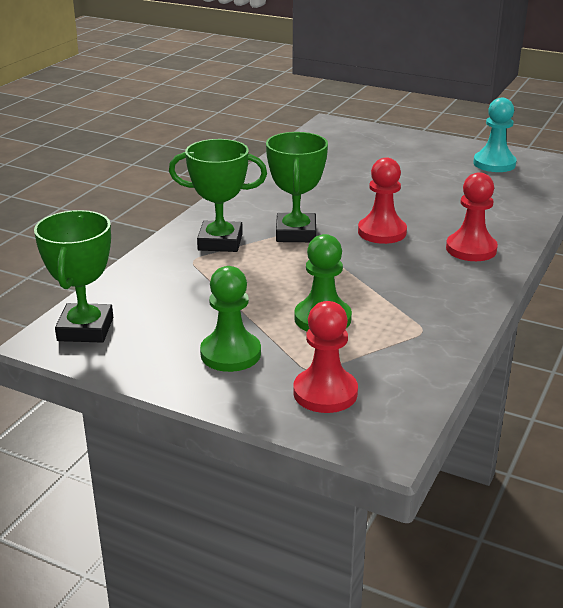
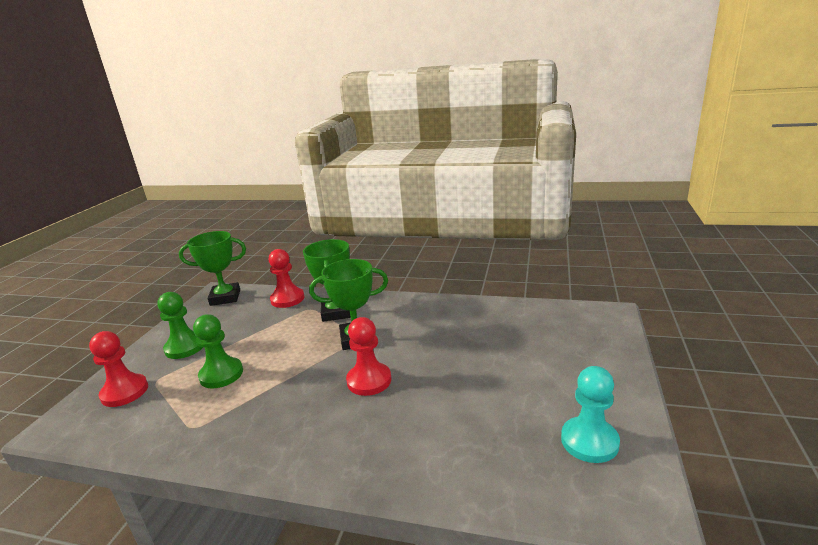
camera: 80 degrees right, 5 degrees down
(471, 249) = (343, 442): red pawn -> red pawn (287, 299)

